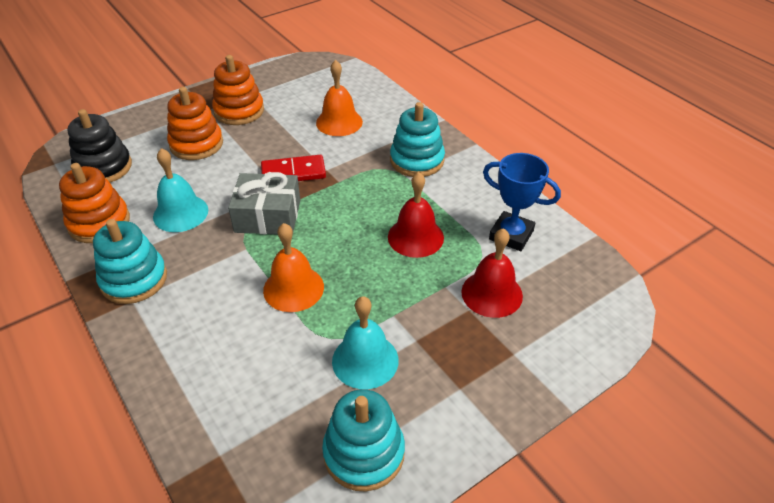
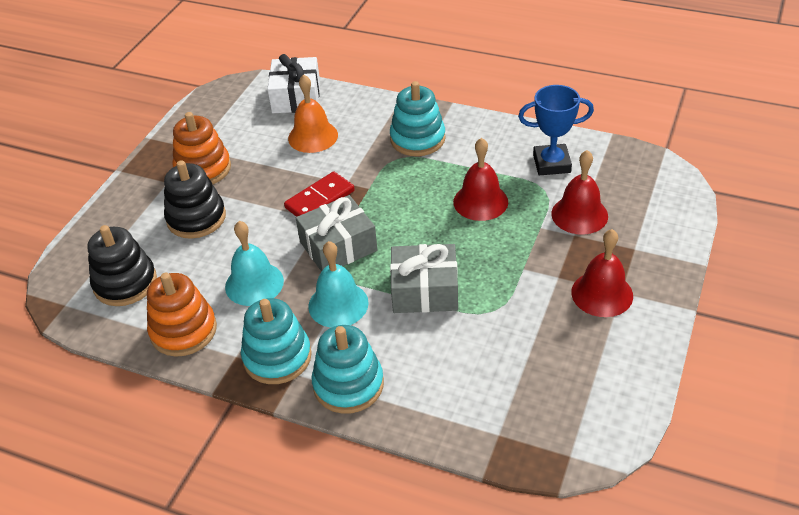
camera: 30 degrees left, 0 degrees up
(196, 144) = (196, 218): orange stacking toy -> black stacking toy
(293, 288) = (424, 290): orange bell -> grey gift
(358, 87) = (296, 97): none -> white gift
(364, 453) = (599, 371): turquoise stacking toy -> turquoise stacking toy (348, 385)
(365, 360) = (536, 311): turquoise bell -> turquoise bell (338, 304)
(440, 379) = (602, 294): none -> red bell

